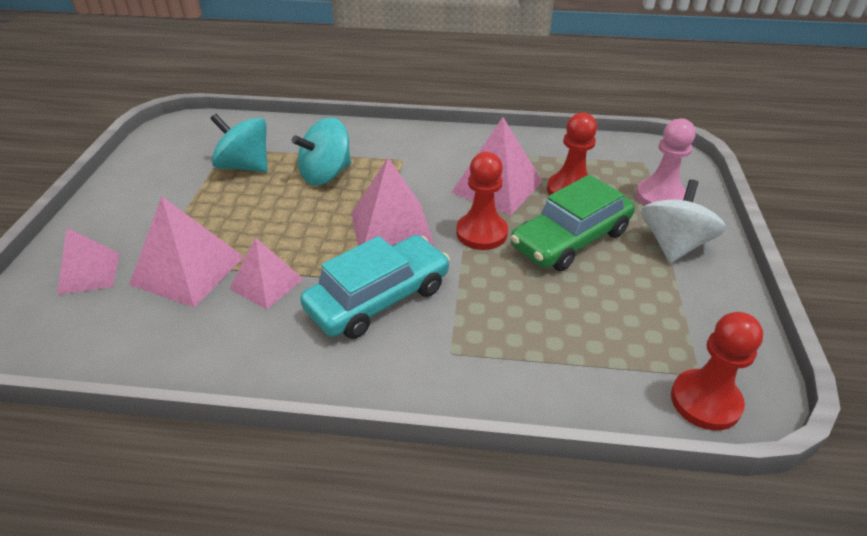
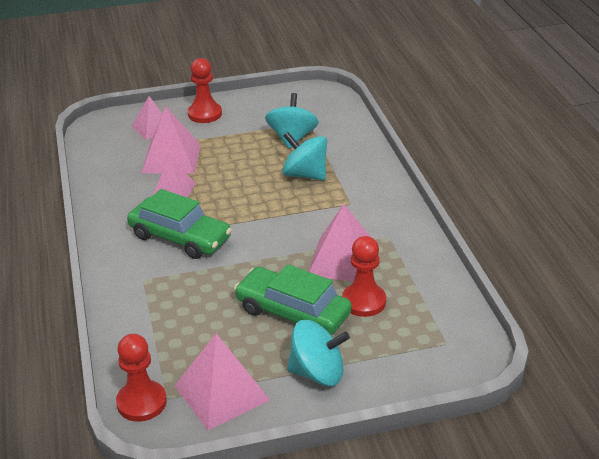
camera: 70 degrees right, 5 degrees down
(378, 298) = (180, 237): turquoise car -> green car
(392, 230) = (255, 223): pink pyramid -> pink pyramid (221, 392)
(481, 233) = (275, 265): red pawn -> red pawn (205, 114)
(660, 197) = (389, 358): pink pawn -> none
(674, 245) = (317, 373): white spinning top -> turquoise spinning top

